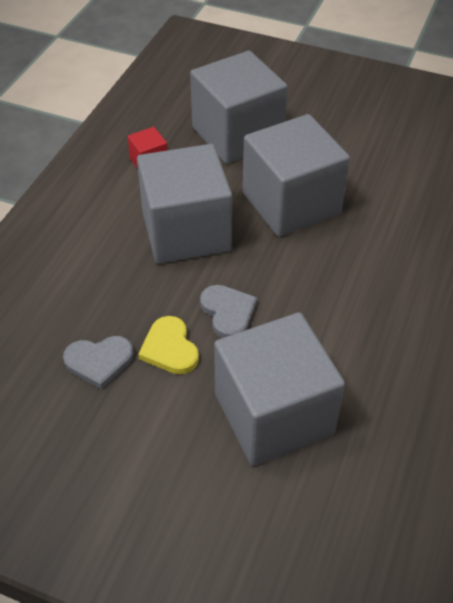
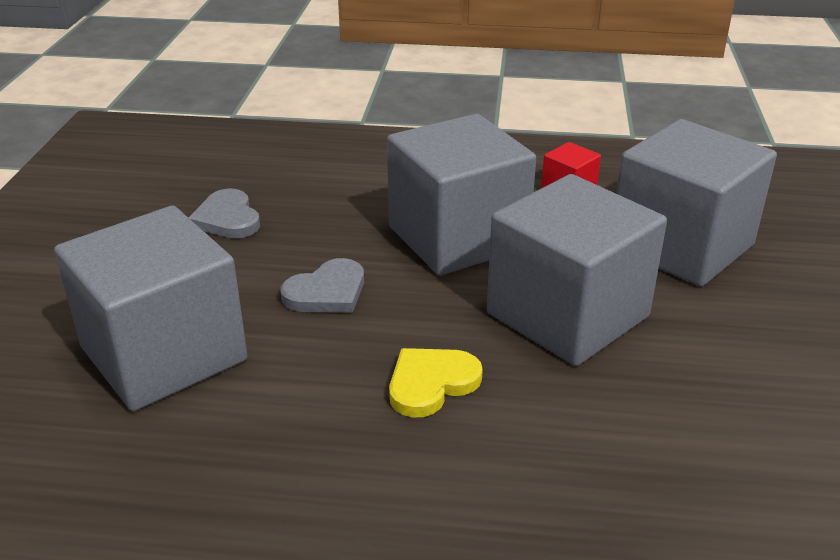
camera: 75 degrees right, 15 degrees down
(170, 348) = (256, 259): yellow heart -> yellow heart (431, 383)

